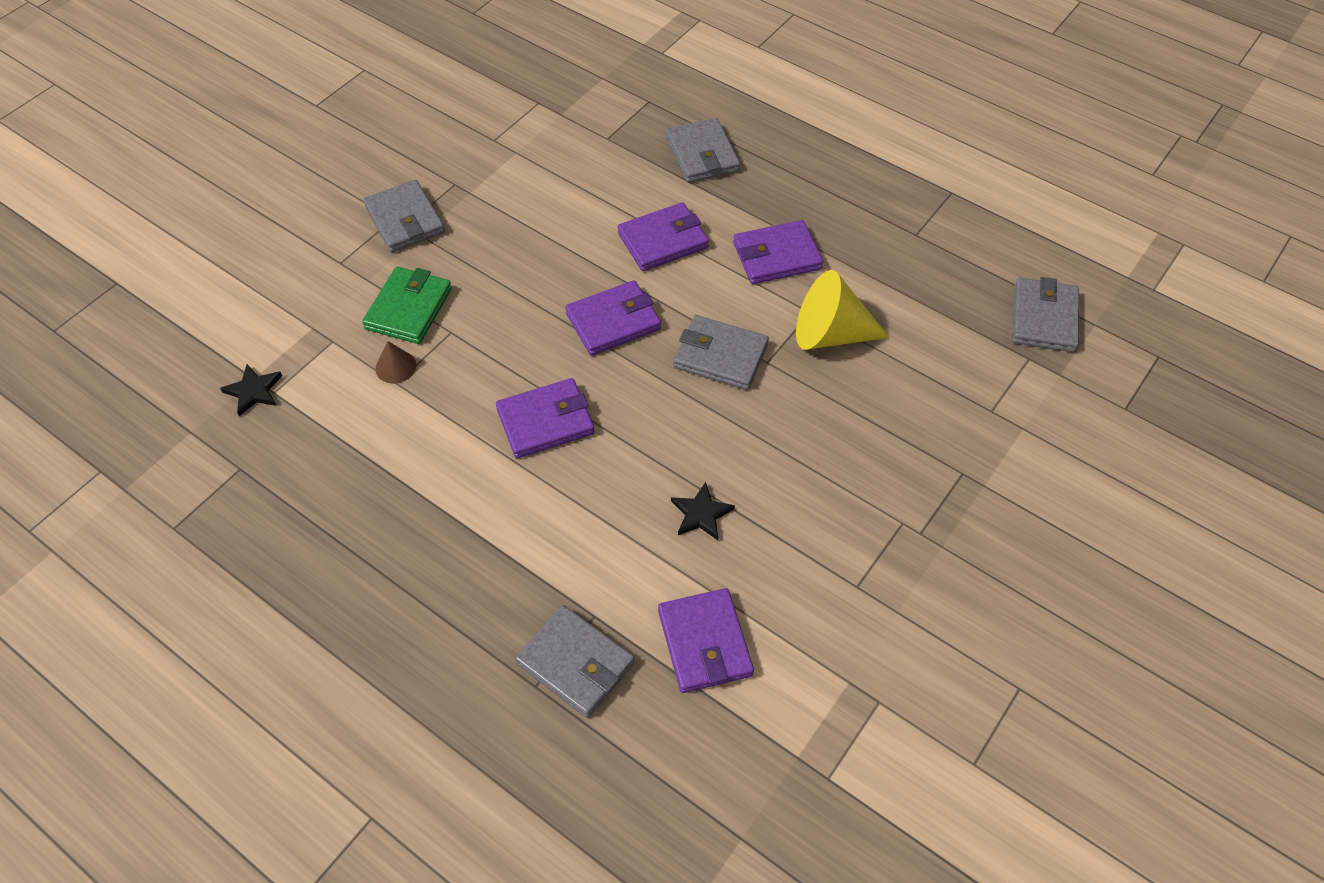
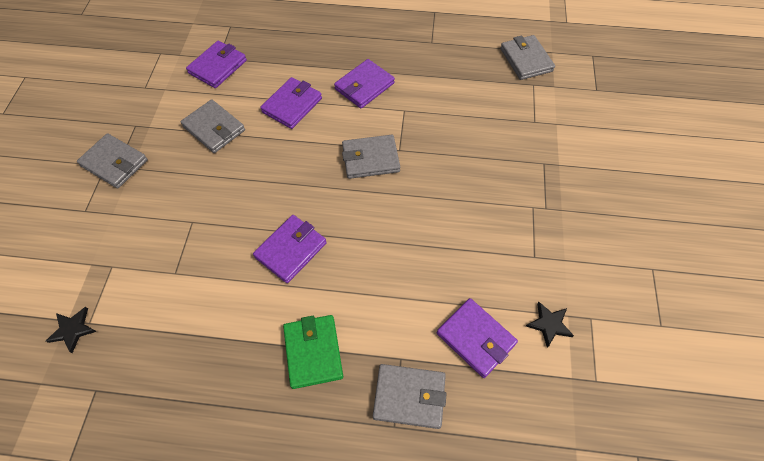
camera: 30 degrees left, 5 degrees up
(395, 367) = (168, 262): brown cone -> none
(408, 308) = (153, 220): green wallet -> green wallet (313, 352)
(613, 321) = (293, 167): purple wallet -> purple wallet (217, 67)
(701, 514) = (422, 260): black star -> black star (549, 324)
(702, 154) = (283, 45): grey wallet -> grey wallet (214, 128)
(830, 334) = (423, 118): yellow cone -> none

